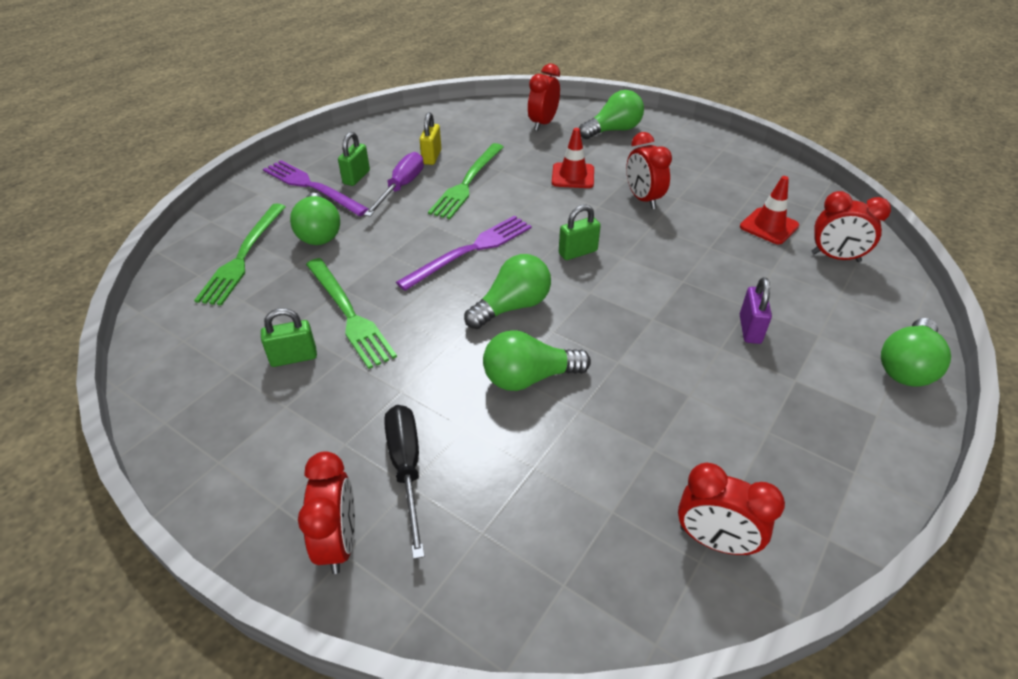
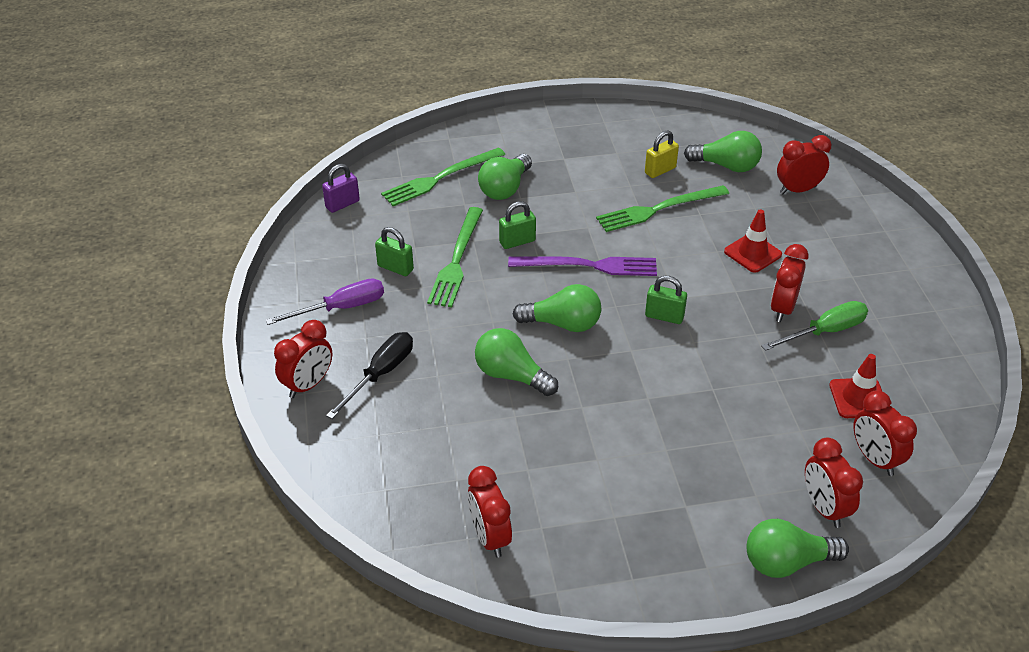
camera: 45 degrees right, 0 degrees up
(312, 187) = (541, 148): purple fork -> none
(356, 177) = (582, 157): green padlock -> green padlock (517, 241)
(401, 187) = (604, 184): purple screwdriver -> purple screwdriver (341, 308)
(613, 130) = (855, 232): green light bulb -> green light bulb (726, 166)
(688, 198) = (825, 332): none -> green screwdriver
(750, 329) = (708, 454): purple padlock -> purple padlock (342, 204)
(864, 311) = (824, 508): none -> red clock

